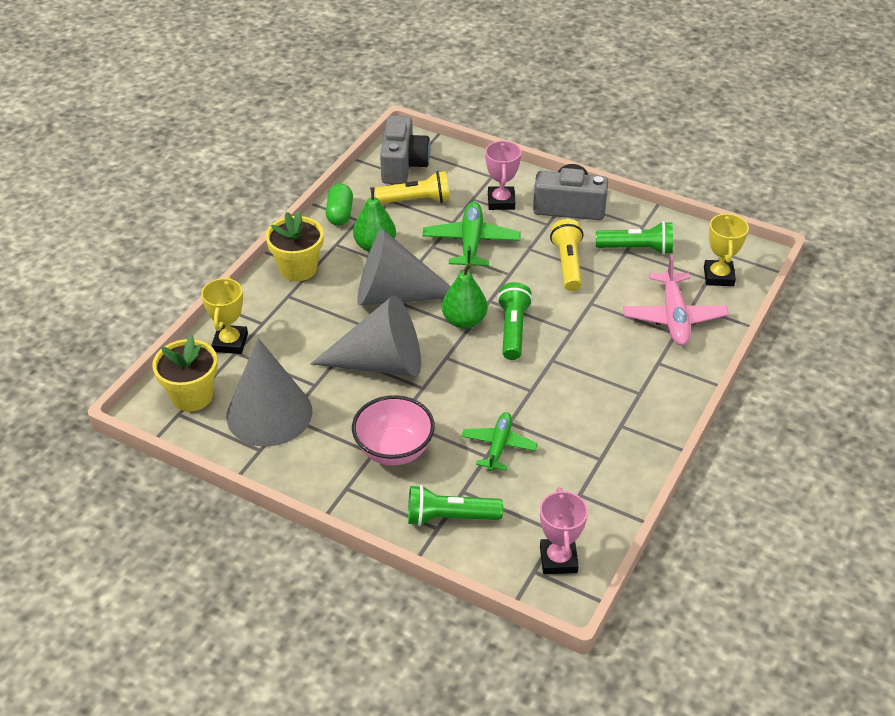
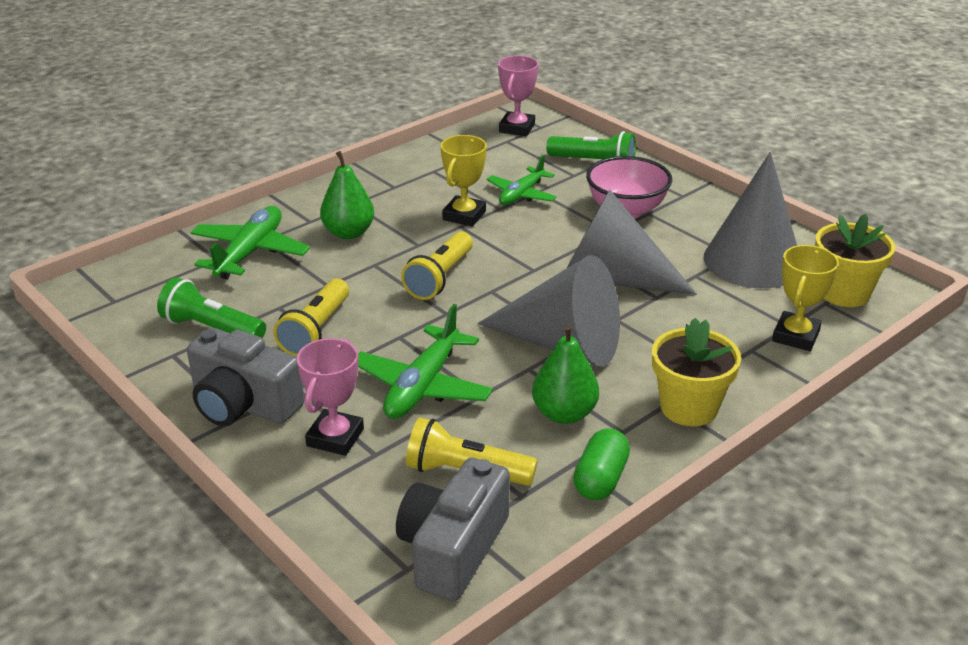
camera: 160 degrees left, 10 degrees down
(464, 321) = (491, 298): green pear -> green pear (348, 233)
(513, 330) = (440, 278): green flashlight -> yellow flashlight
(674, 317) = (250, 252): pink plane -> green plane
(718, 276) = (152, 278): yellow trophy -> yellow trophy (464, 215)

